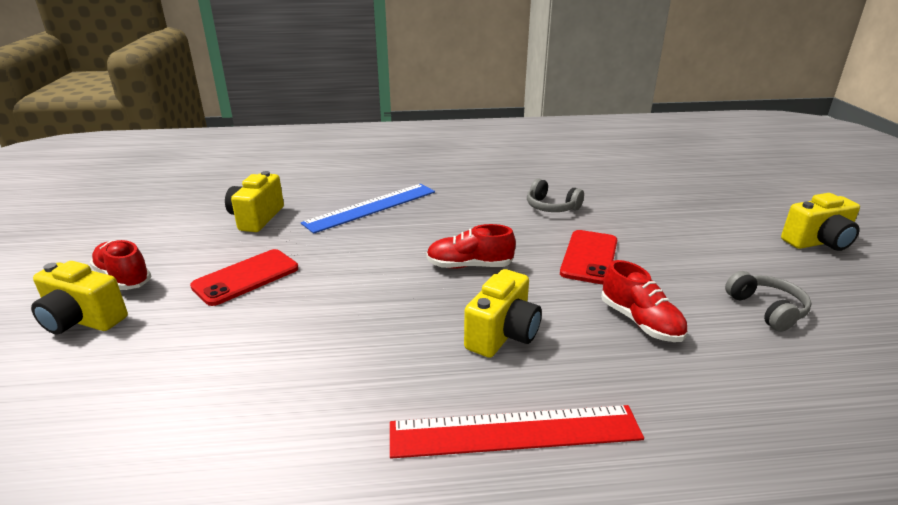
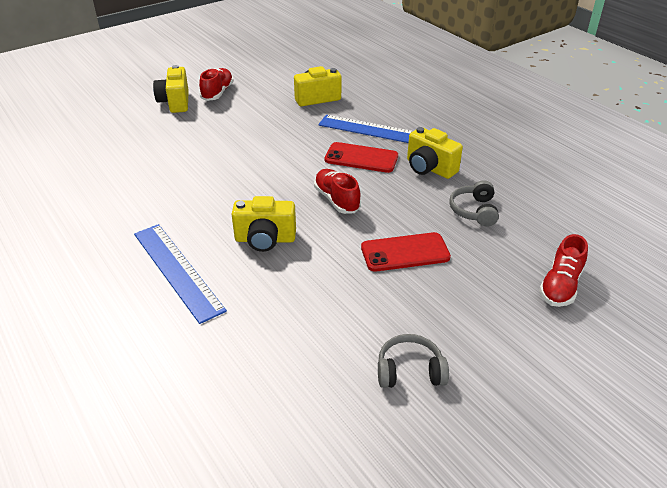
camera: 60 degrees right, 10 degrees up
(246, 277) = (249, 126): red phone -> red phone (361, 158)
(514, 432) = (177, 270): red ruler -> blue ruler
(640, 322) = (330, 299): red shoe -> red shoe (560, 286)
(766, 309) = (410, 371): grey headphones -> grey headphones turned 135 degrees counterclockwise
(818, 242) = (594, 404): yellow camera -> yellow camera (429, 168)

